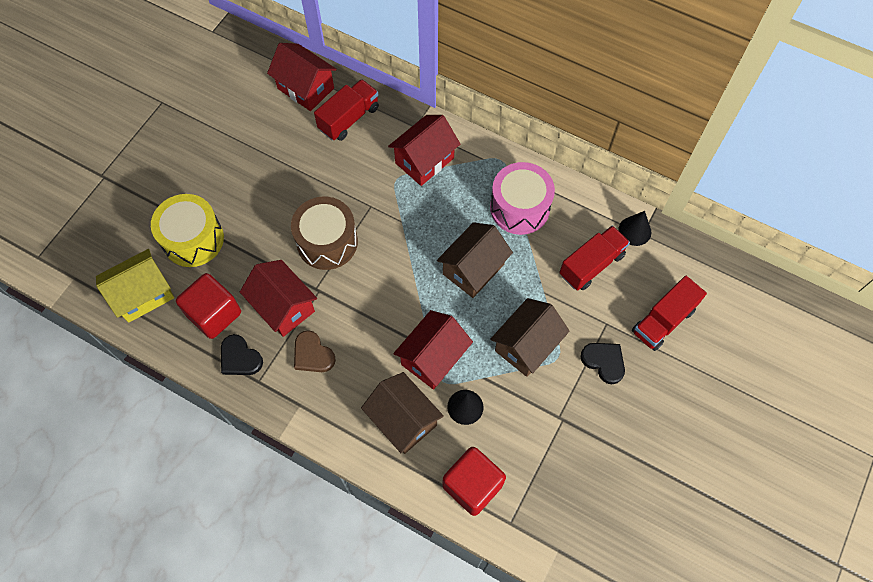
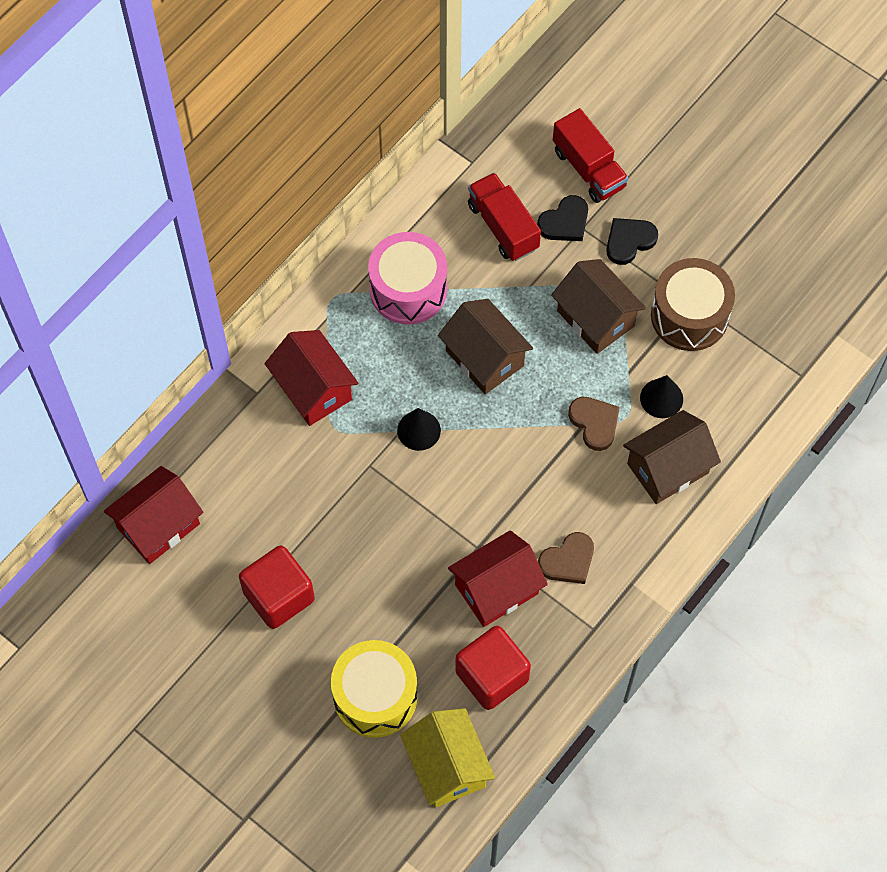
camera: 80 degrees left, 0 degrees up
(240, 358) = (558, 648): black heart -> black heart (565, 222)
(327, 242) = (412, 525): brown drum -> brown drum (689, 315)
(349, 118) = (224, 474): red truck -> none
(433, 358) = (594, 423): red house -> brown heart
(472, 485) = (755, 406): red cube -> red cube (279, 596)
(634, 231) = (466, 169): black cone -> black cone (418, 430)

